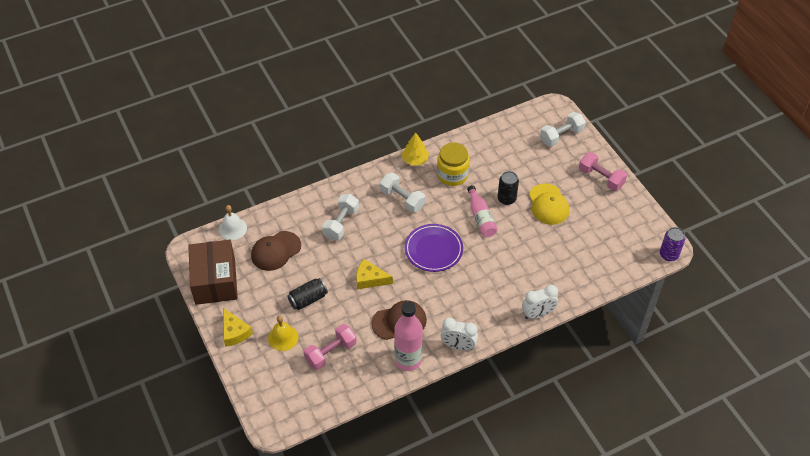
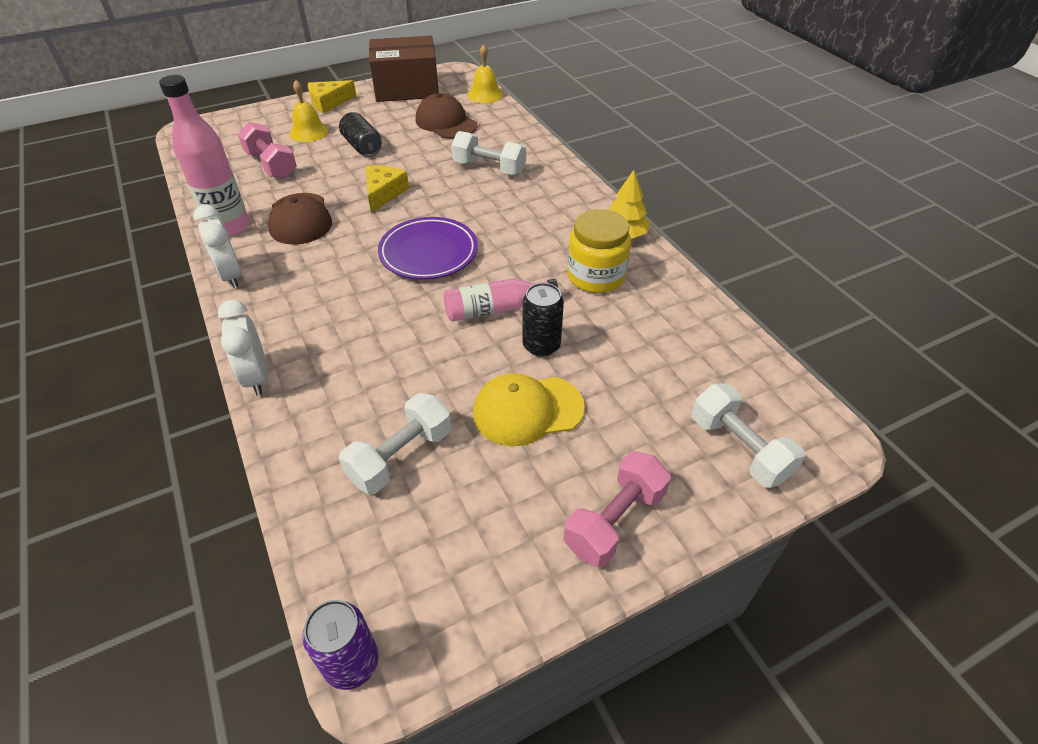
camera: 90 degrees right, 5 degrees down
(233, 228) = (485, 94): white bell -> yellow bell
(402, 199) = (536, 221): white dumbbell -> white dumbbell (400, 456)
(458, 346) = (231, 276): white clock -> white clock turned 45 degrees counterclockwise

